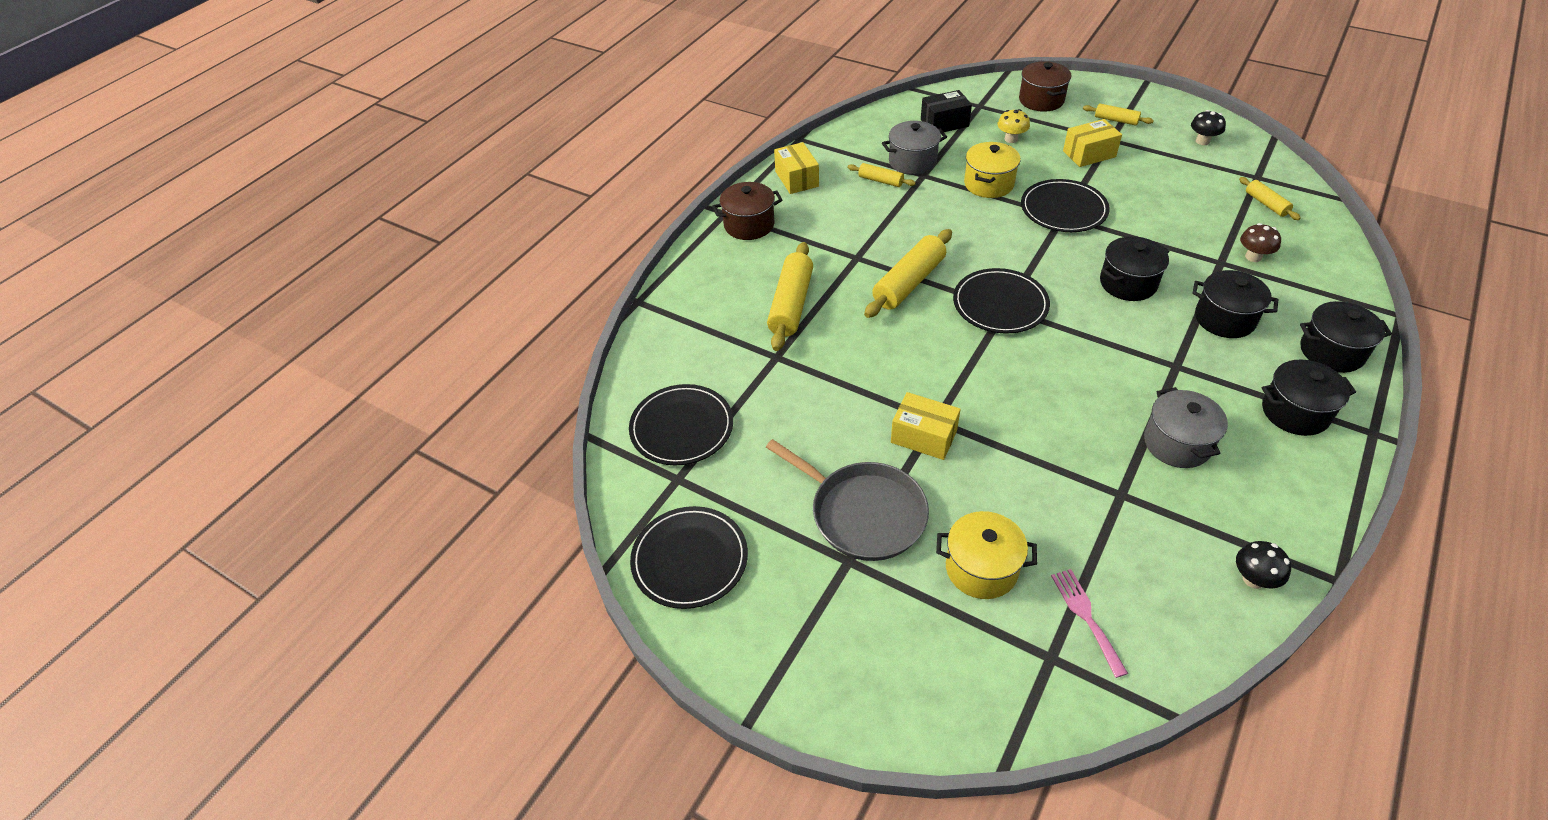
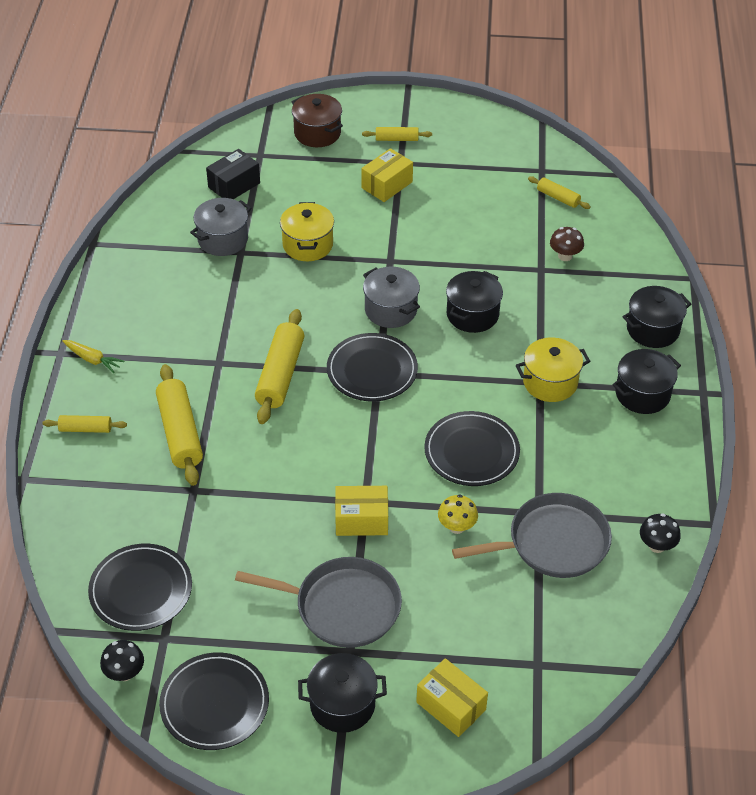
camera: 30 degrees left, 0 degrees up
(749, 225) = (92, 359): brown pot -> yellow carrot
(796, 179) = (114, 292): yellow box -> yellow box (451, 706)
(880, 181) = (201, 270): yellow rolling pin -> yellow rolling pin (85, 429)
(981, 568) = (457, 616): yellow pot -> yellow pot (550, 382)
(1011, 139) = (307, 187): yellow mushroom -> yellow mushroom (457, 527)
(1063, 209) = (387, 253): black plate -> black plate (471, 451)
(1086, 616) = (550, 622): pink fork -> none
(1124, 531) = (552, 543): none -> grey pan
(1177, 443) = (565, 453): grey pot -> grey pot (391, 310)
(1202, 141) = (482, 143): black mushroom -> black mushroom (125, 673)
(1224, 319) = (562, 325): black pot -> black pot (342, 704)

